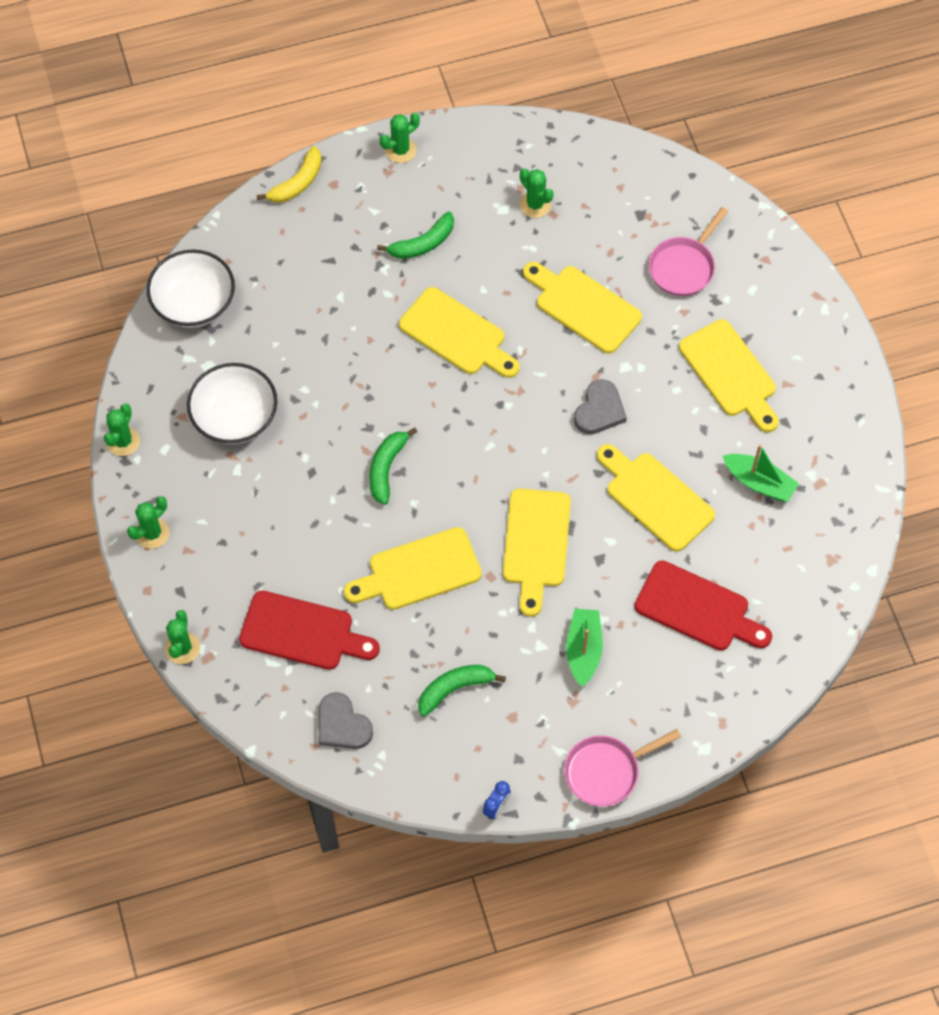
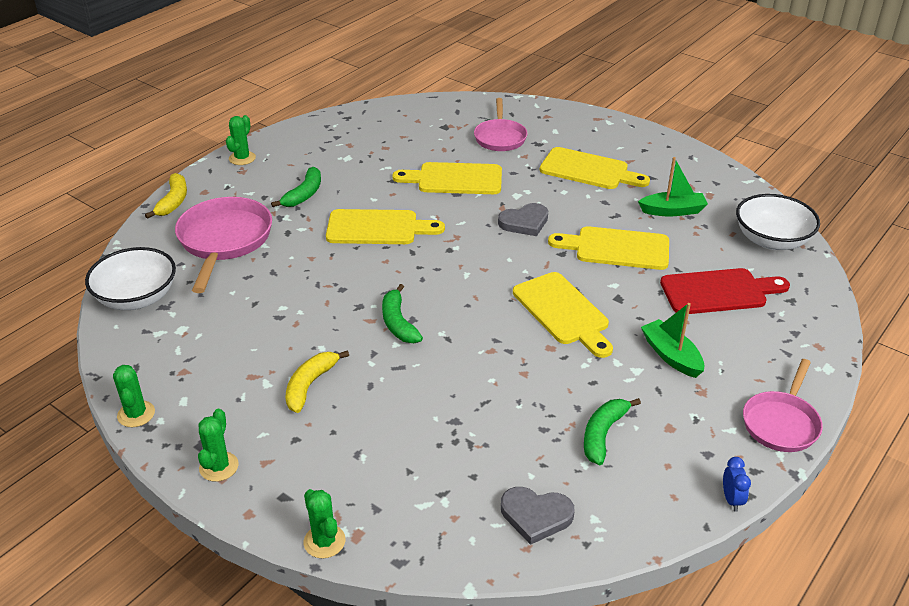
camera: 35 degrees left, 25 degrees down
(235, 417) = (234, 350): white bowl -> white bowl (771, 240)
(269, 493) = (310, 385): none -> yellow banana
(302, 632) = (431, 466): red cutting board -> none
(309, 269) = (224, 240): none -> pink pan
(419, 571) = (490, 372): yellow cutting board -> none
(535, 204) = (368, 147): green cactus -> none
(599, 410) = (524, 222): grey heart -> grey heart turned 75 degrees clockwise

